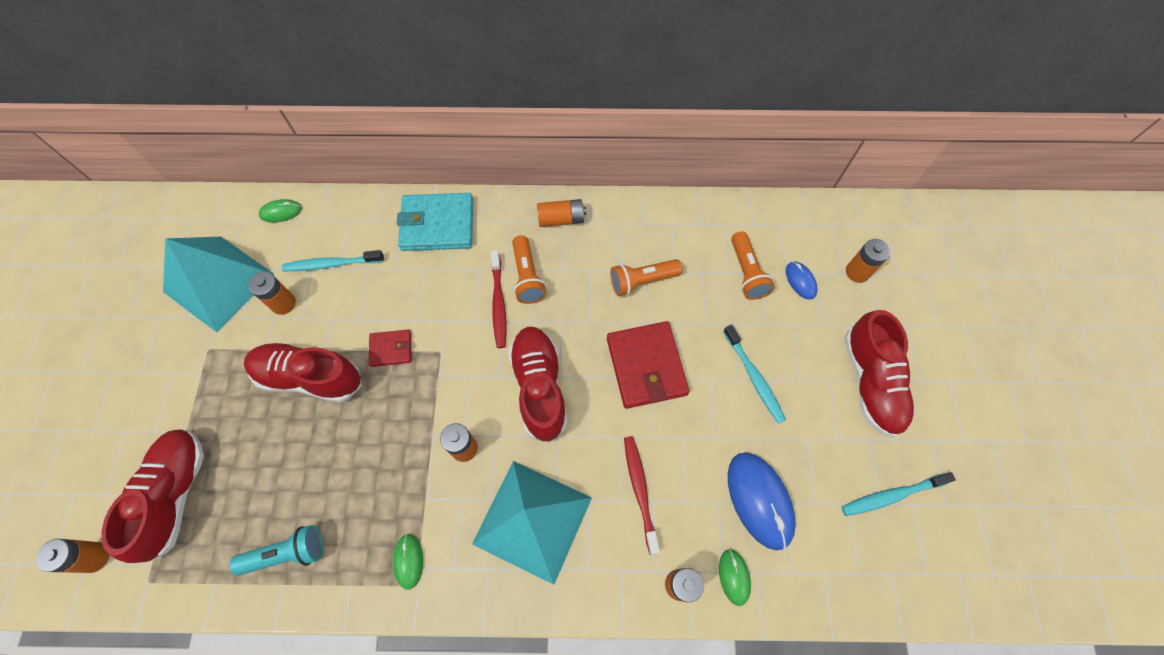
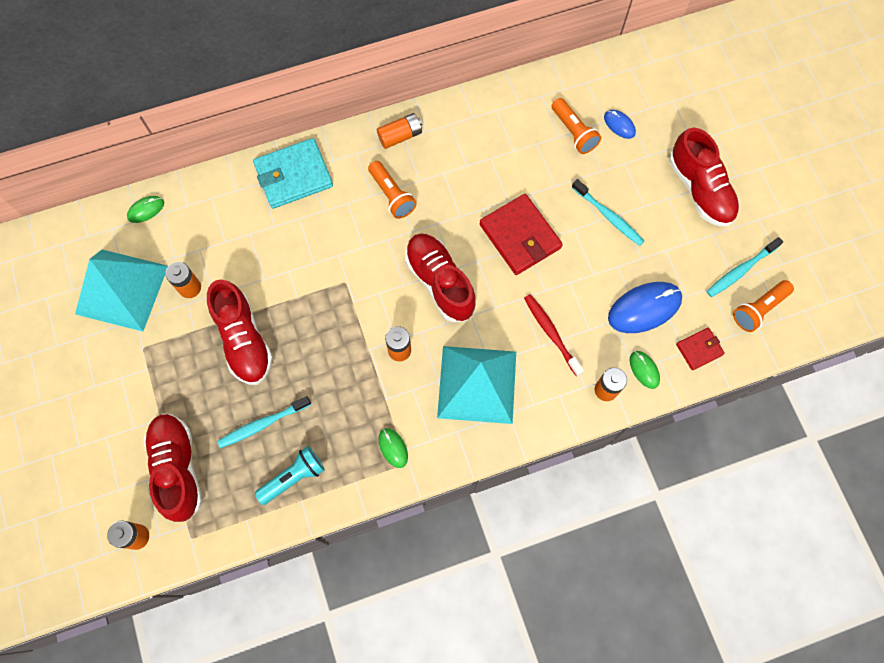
camera: 20 degrees left, 5 degrees up
(309, 377) = (244, 340): red shoe -> red shoe turned 105 degrees counterclockwise
(332, 264) = (216, 240): turquoise toothbrush -> turquoise toothbrush (263, 424)
(391, 349) = (302, 293): red wallet -> red wallet (699, 349)
(498, 303) = (377, 226): red toothbrush -> none
(642, 281) = (490, 167): orange flashlight -> orange flashlight (758, 309)
(759, 500) = (644, 308): blue mouse -> blue mouse turned 75 degrees counterclockwise
(857, 272) = (662, 102): orange battery -> none

